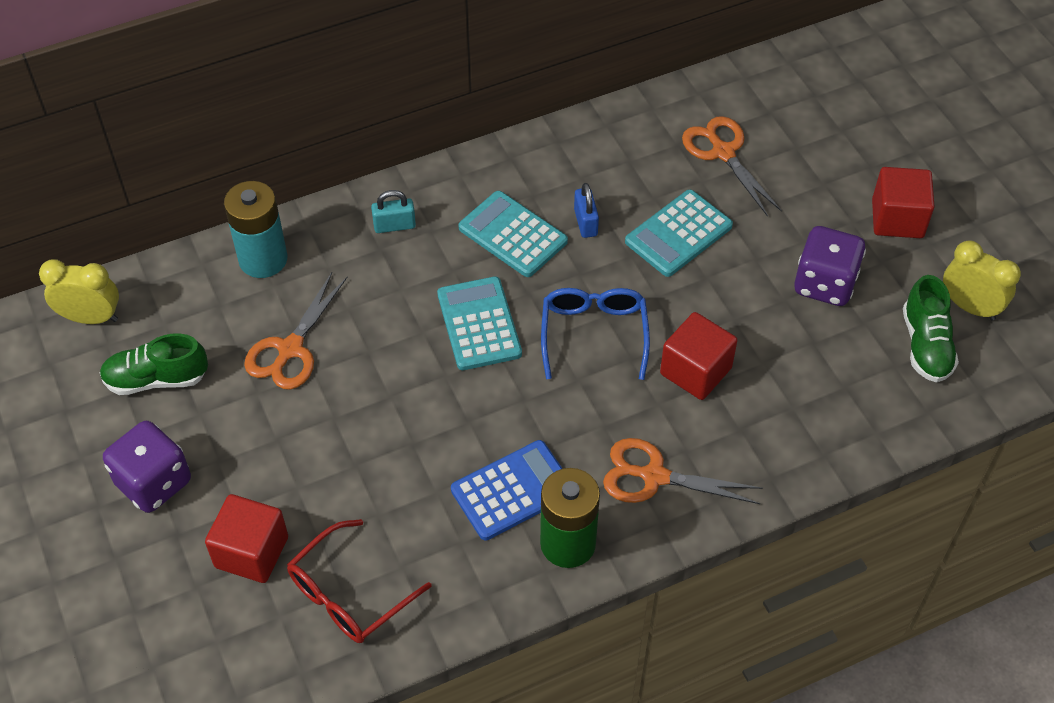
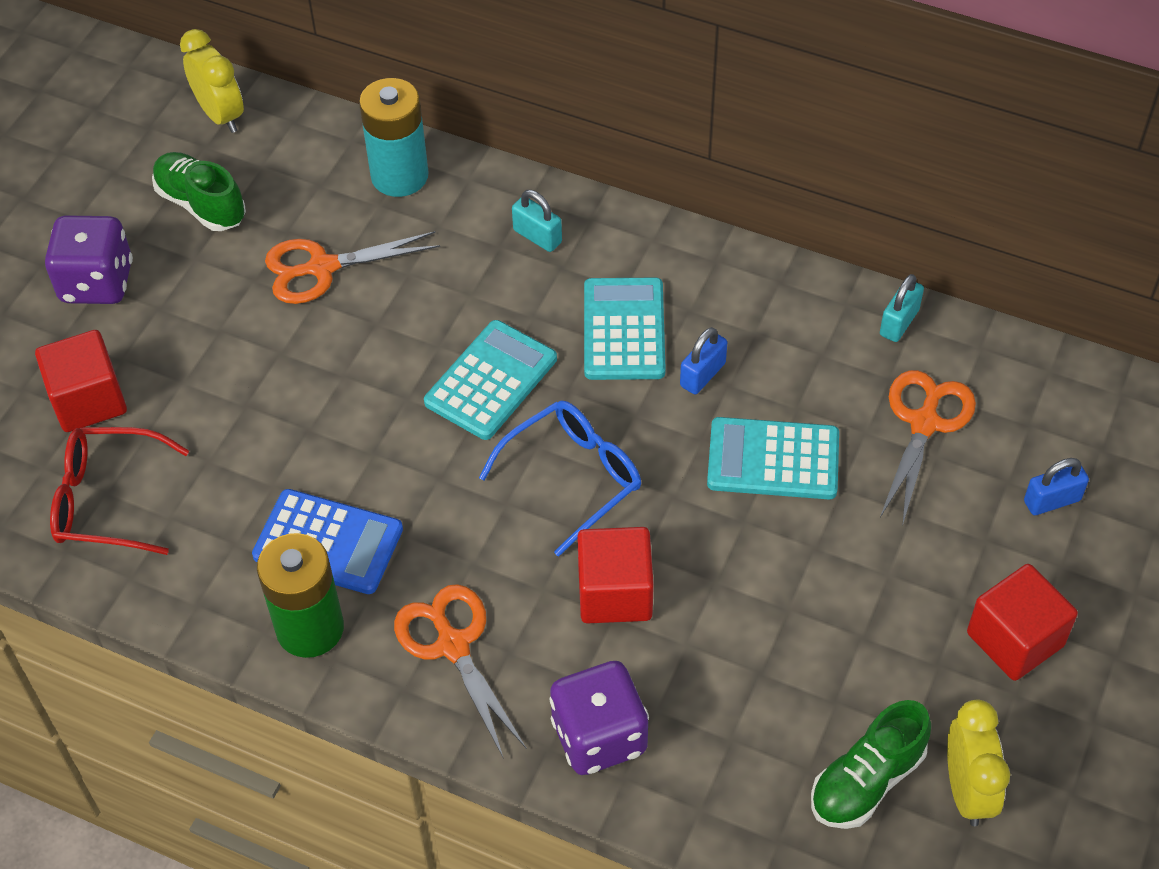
camera: 50 degrees right, 0 degrees up
(644, 113) = (899, 322): none -> turquoise padlock
(824, 284) = (848, 631): purple dice -> purple dice (599, 736)
(827, 139) = (1052, 500): none -> blue padlock

